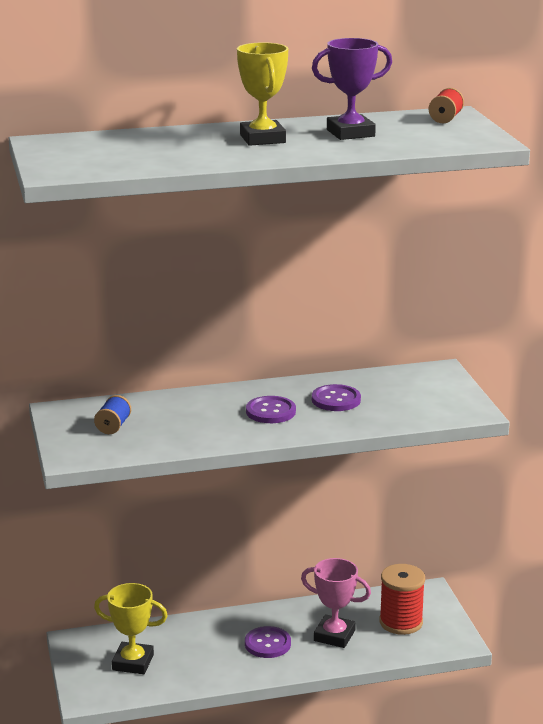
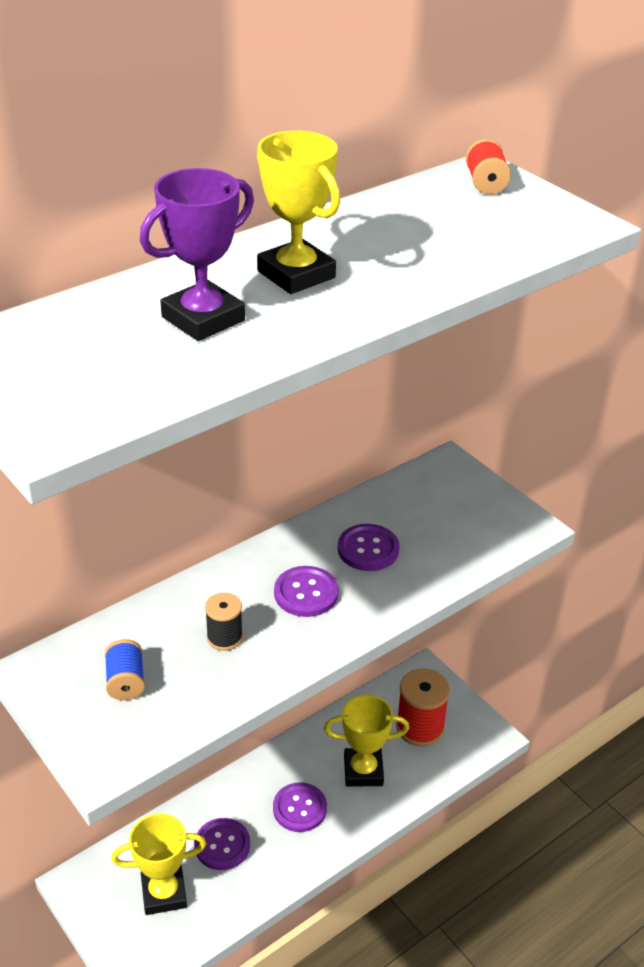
camera: 25 degrees left, 15 degrees up
(193, 648) = (222, 845): none -> purple button
(195, 420) = (224, 637): none -> black spool
(334, 635) = (363, 771): pink trophy -> yellow trophy
(350, 133) = (399, 238): purple trophy -> purple trophy (203, 319)

